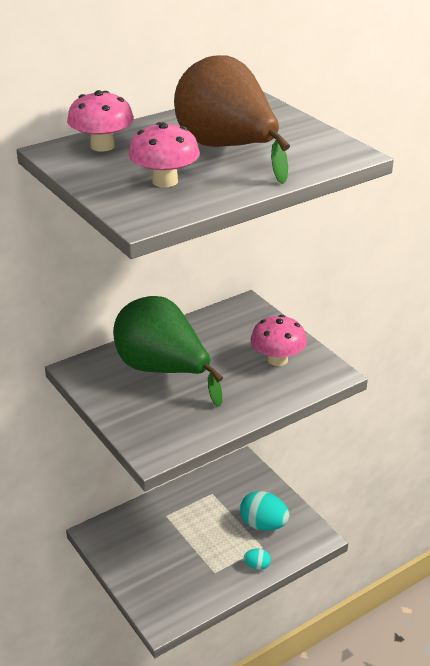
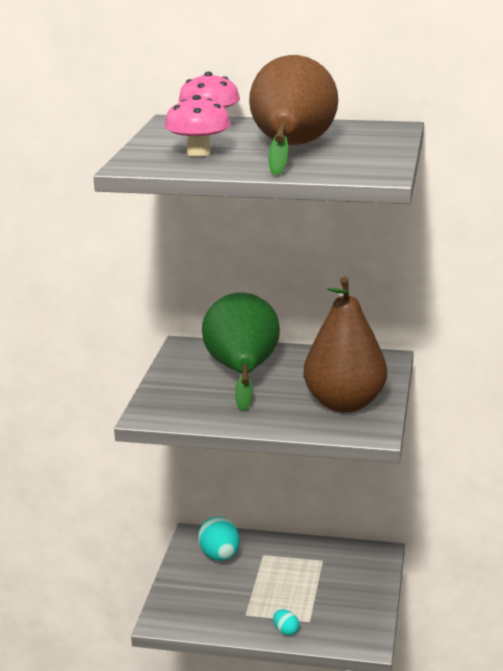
camera: 45 degrees right, 10 degrees down
(263, 525) = (333, 606): turquoise egg -> turquoise egg (220, 556)
(277, 359) = (344, 403): pink mushroom -> brown pear

